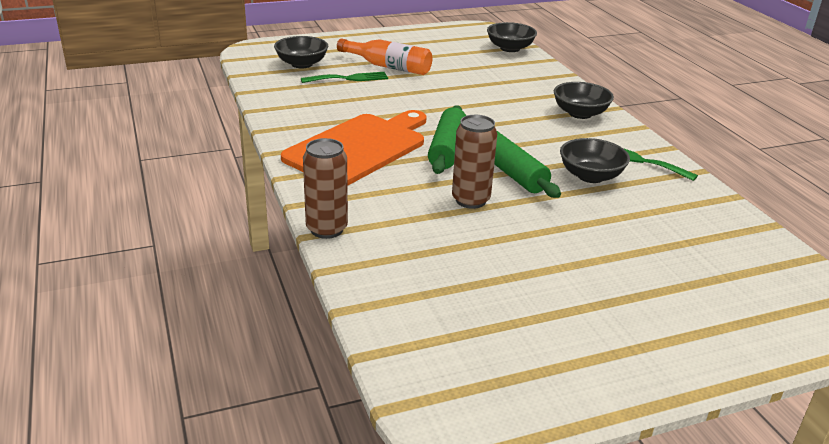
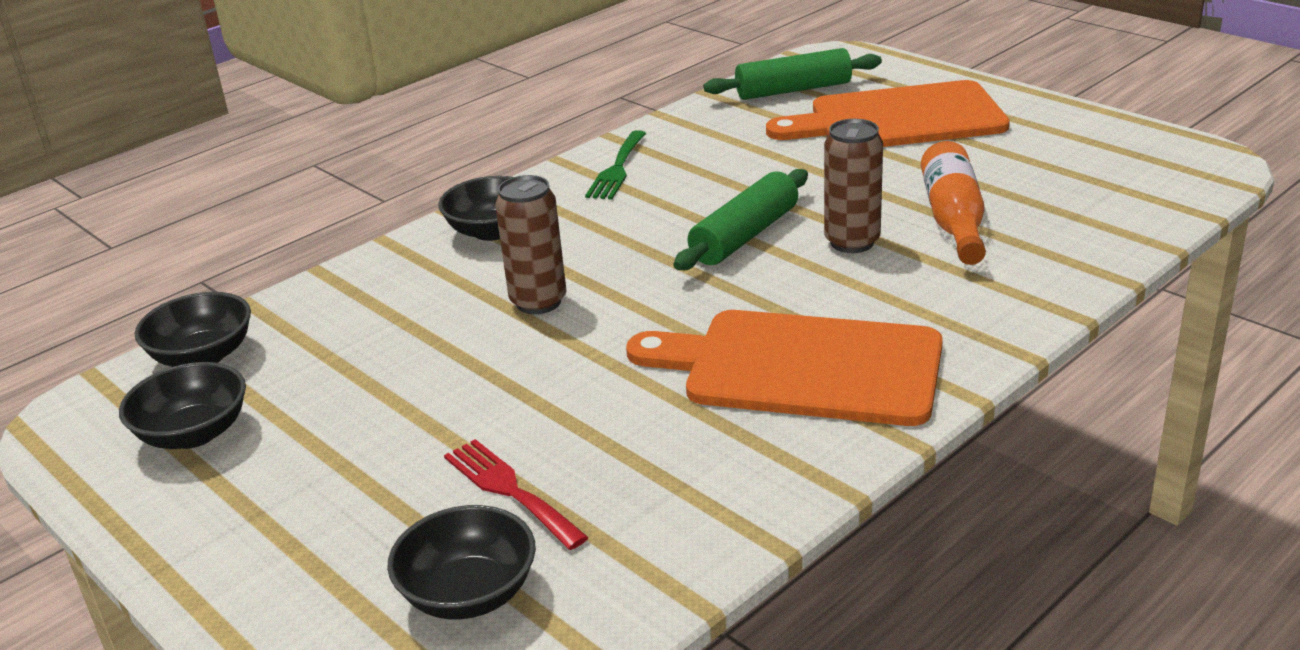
camera: 110 degrees left, 0 degrees up
(326, 229) = (1048, 310): brown can -> brown can (538, 302)
(349, 78) = (510, 490): green fork -> red fork
(388, 66) = (404, 465): orange bottle -> orange bottle (954, 220)
(447, 149) = (725, 296): green rolling pin -> green rolling pin (793, 90)
(590, 176) = (696, 188): black bowl -> black bowl (194, 433)
(663, 289) = (898, 119): none -> orange cutting board

